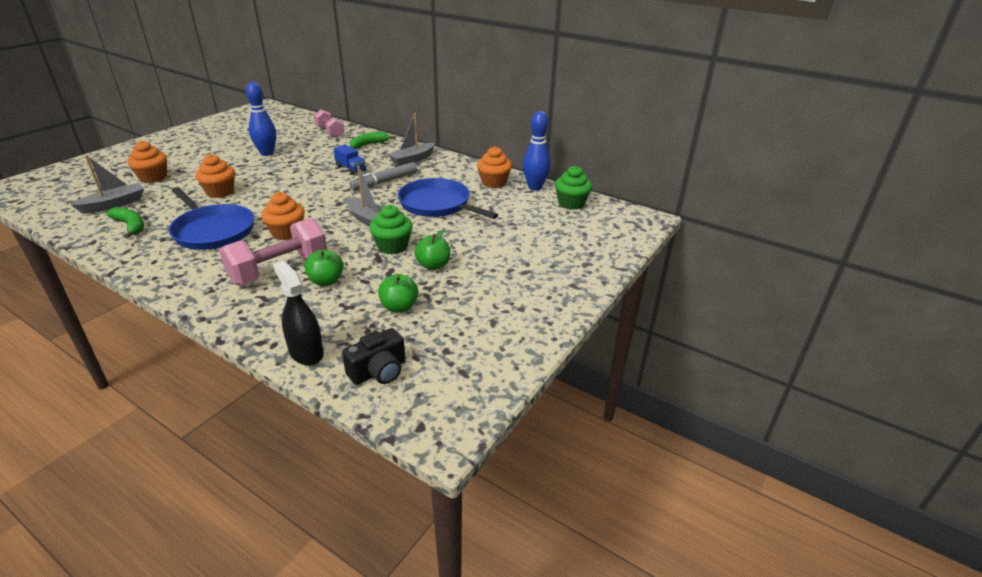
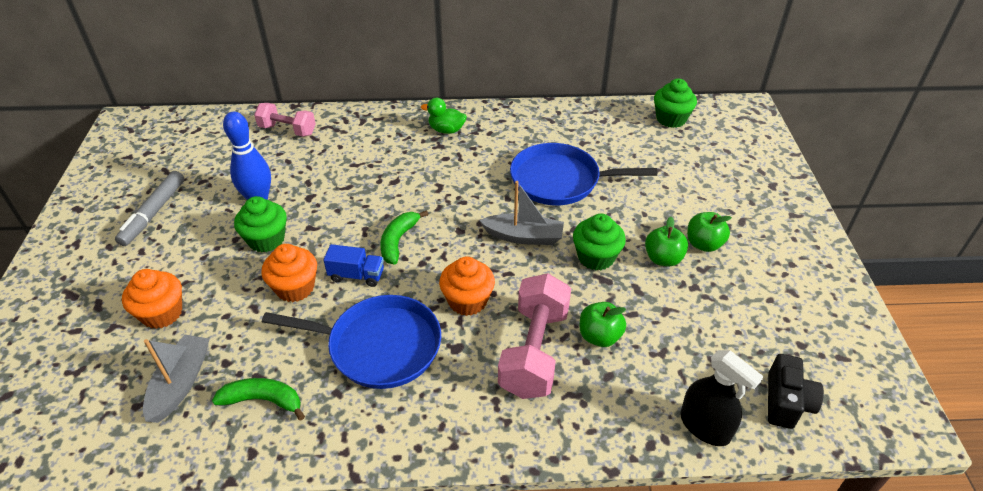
camera: 35 degrees left, 10 degrees up
(242, 169) = (266, 240): none -> green cupcake
(306, 352) = (705, 426): black spray bottle -> black spray bottle turned 150 degrees counterclockwise
(351, 169) = (399, 175): blue truck -> blue truck (357, 275)
(369, 144) = (365, 129): green banana -> green banana (398, 241)
(384, 182) = (463, 176): grey marker -> grey marker (153, 213)
(399, 307) = (703, 324): green apple -> green apple (703, 244)
(412, 159) = (446, 130): grey boat -> green duck
(494, 183) = (571, 125): orange cupcake -> none
(535, 187) = (614, 113): blue bowling pin -> none

